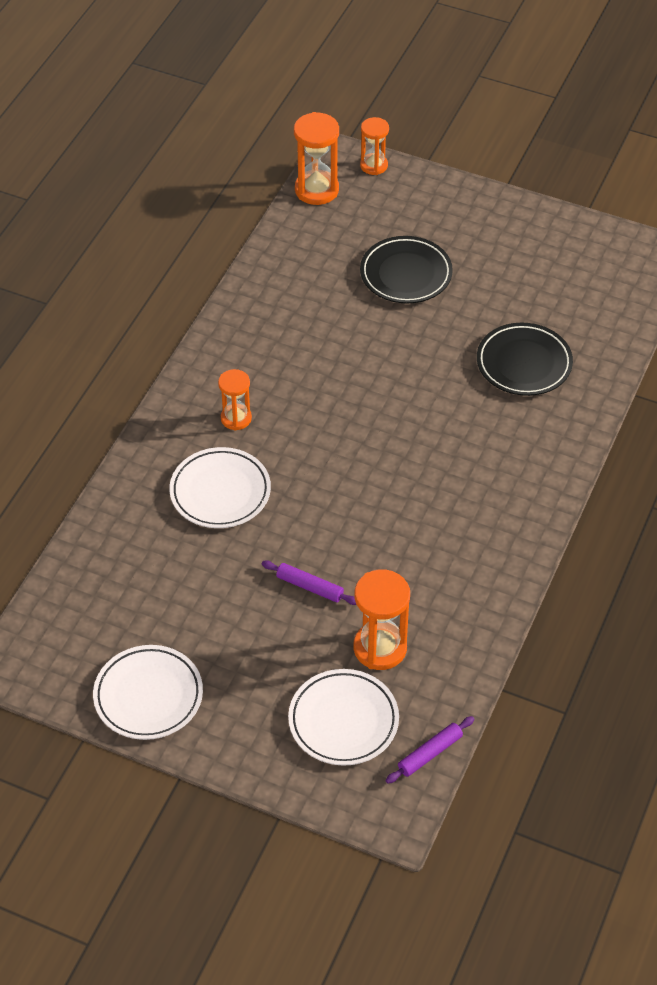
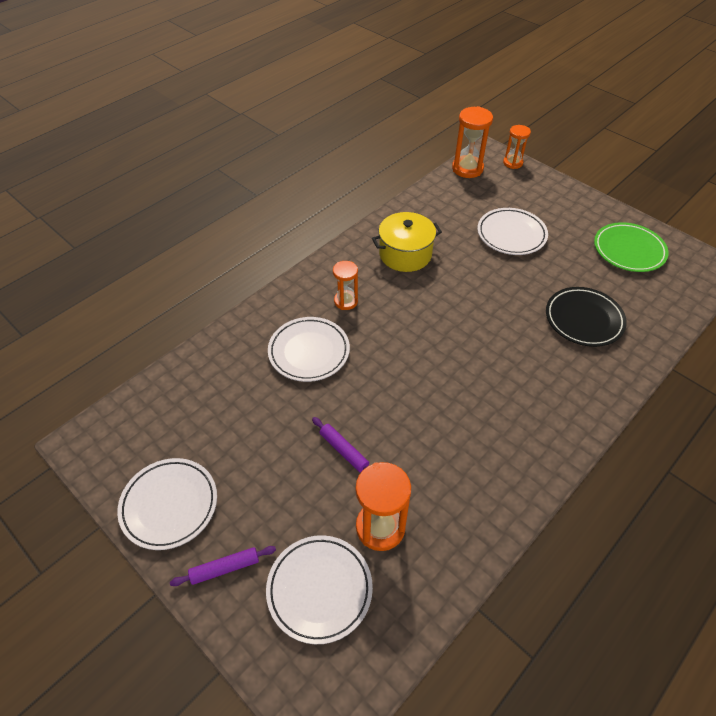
camera: 20 degrees right, 0 degrees up
(283, 336) = (405, 254): none -> yellow pot
(406, 274) = (511, 234): black plate -> white plate
(430, 753) = (385, 656): purple rolling pin -> purple rolling pin (225, 568)
(554, 258) = (628, 250): none -> green plate

